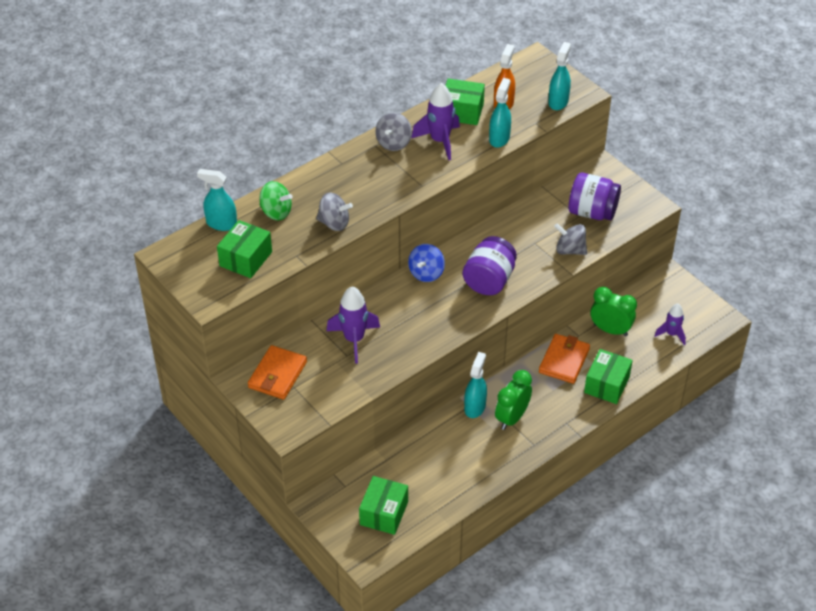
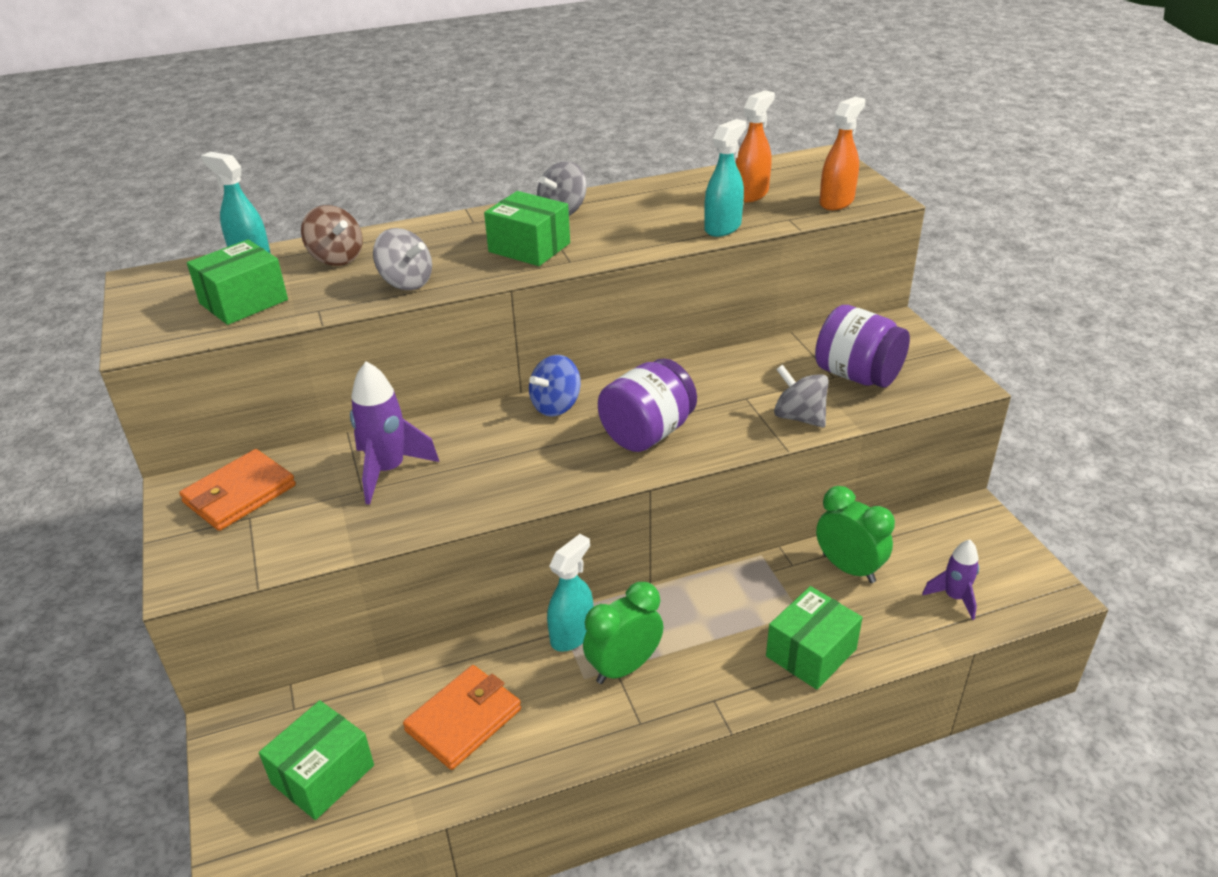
camera: 20 degrees right, 10 degrees down
(276, 212) = (336, 258): green spinning top -> brown spinning top
(440, 141) = (631, 218): purple rocket -> none
(462, 111) = (684, 194): green box -> green box (529, 247)
(558, 102) = (836, 202): turquoise spray bottle -> orange spray bottle
(564, 361) = (752, 597): orange wallet -> orange wallet (463, 720)

